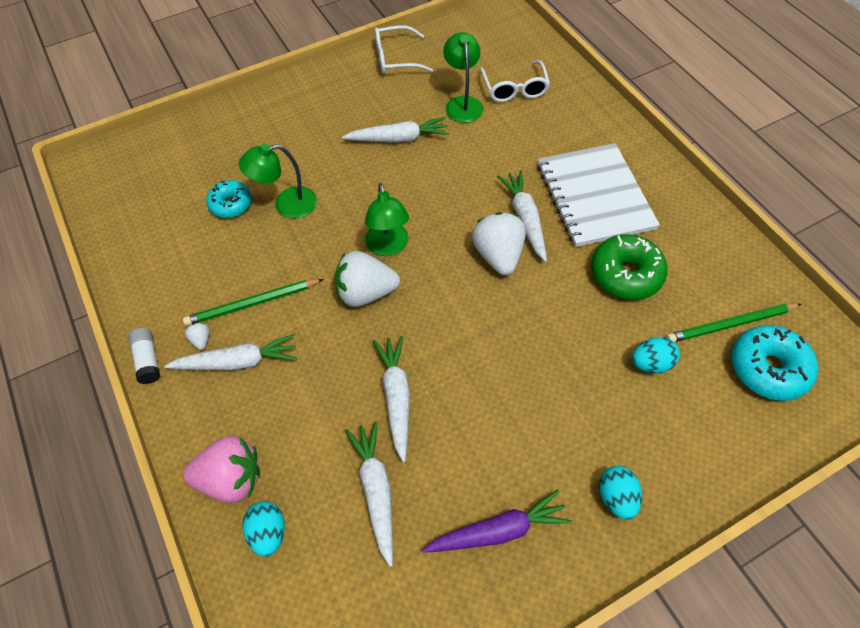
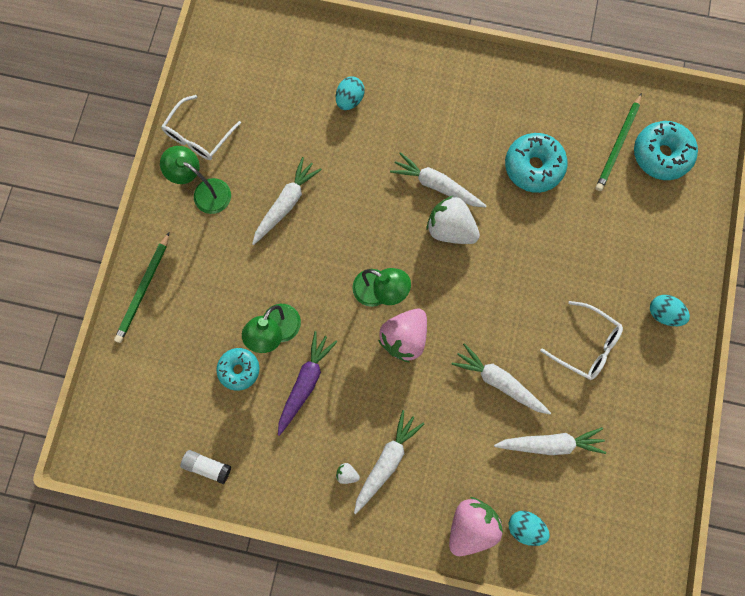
camera: 50 degrees left, 20 degrees up
(148, 360) = (333, 520): white glue stick -> white glue stick (208, 465)
(252, 304) = (346, 418): green pencil -> green pencil (143, 289)
(366, 293) = (404, 337): white strawberry -> pink strawberry
(376, 491) = (550, 443): white carrot -> white carrot turned 150 degrees clockwise
(462, 103) = (294, 131): green lamp -> green lamp (205, 191)
(498, 530) = (628, 394): purple carrot -> purple carrot (305, 382)
(514, 89) = (315, 83): white glasses -> white glasses (585, 345)
(594, 196) = (459, 126): white notebook -> none
(626, 274) = (533, 167): green donut -> turquoise donut
(651, 363) = (603, 214): turquoise egg -> turquoise egg (350, 100)

